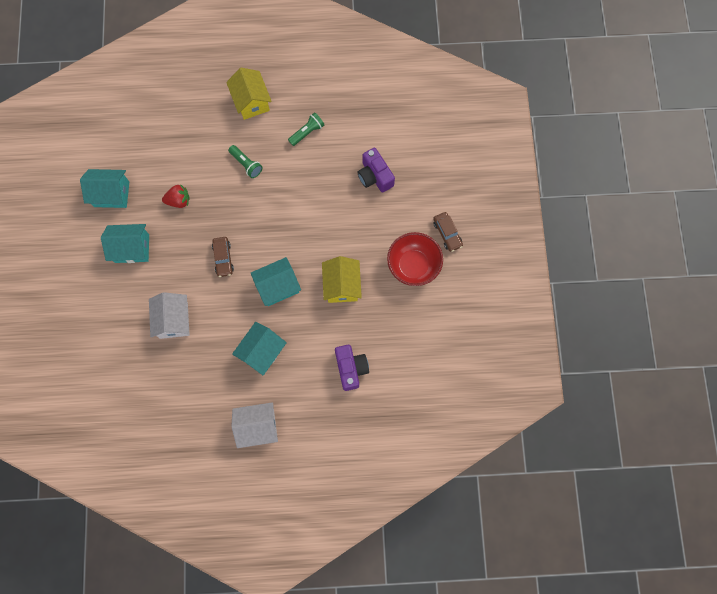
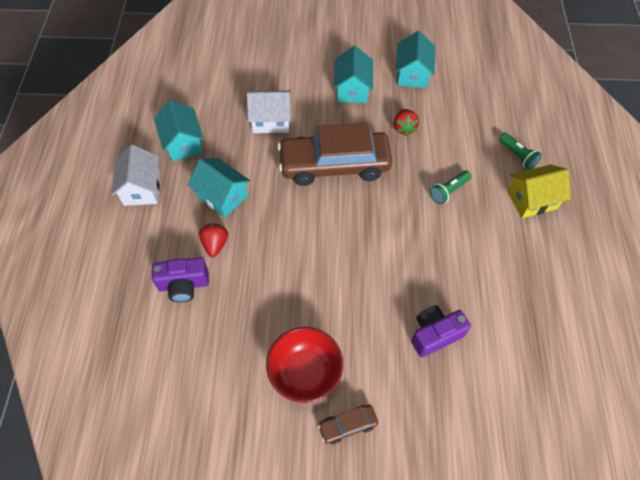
camera: 95 degrees right, 15 degrees down
(223, 258) = (334, 165): brown car -> brown car, size x2.40
(278, 286) = (295, 215): turquoise house -> turquoise house (183, 143)
(307, 132) = (494, 257): green flashlight -> green flashlight (517, 155)
(311, 349) = (215, 244): none -> red strawberry
(342, 285) = (288, 283): yellow house -> none

